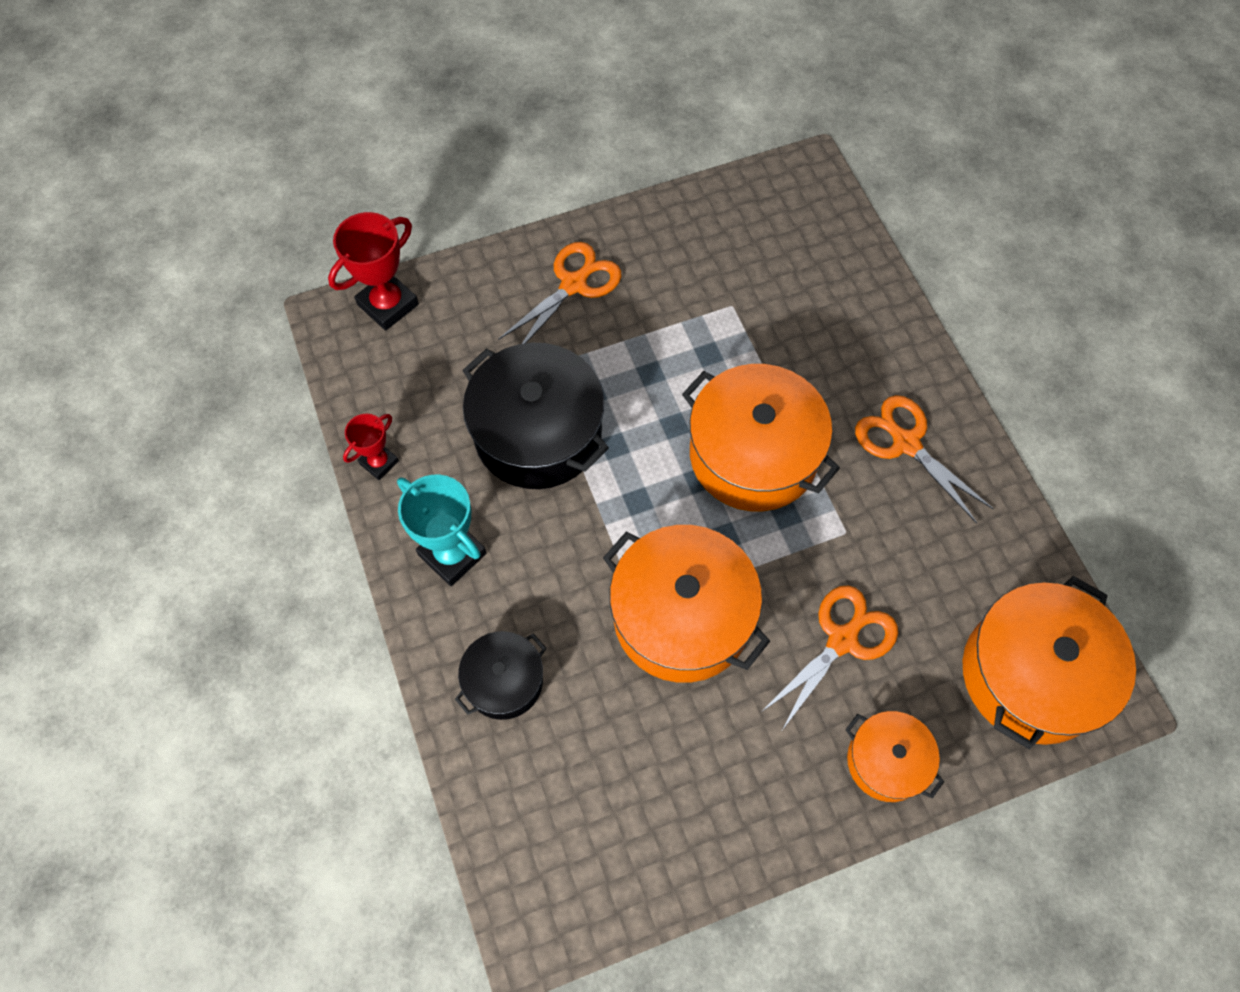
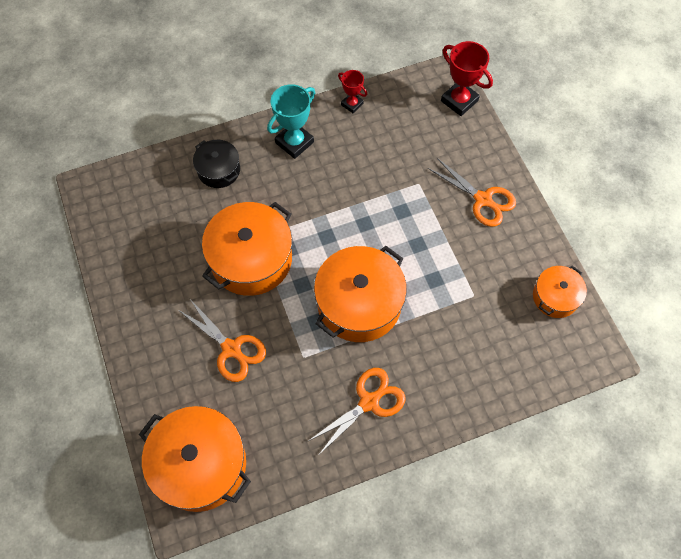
camera: 90 degrees right, 0 degrees up
(538, 433) = (372, 182): black pot -> none
(886, 761) = (155, 368): orange pot -> orange pot (555, 297)

